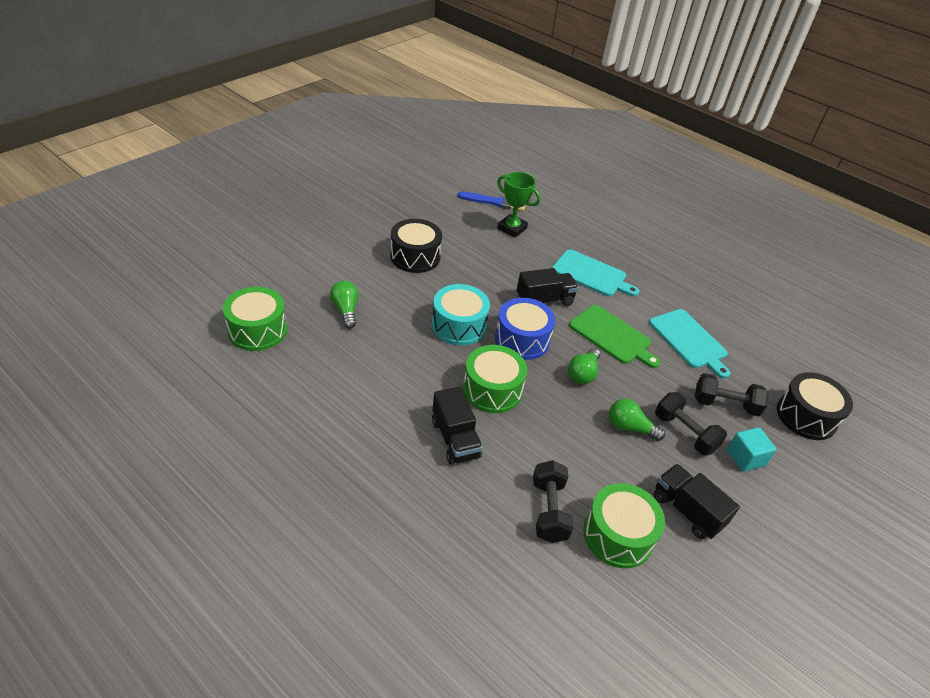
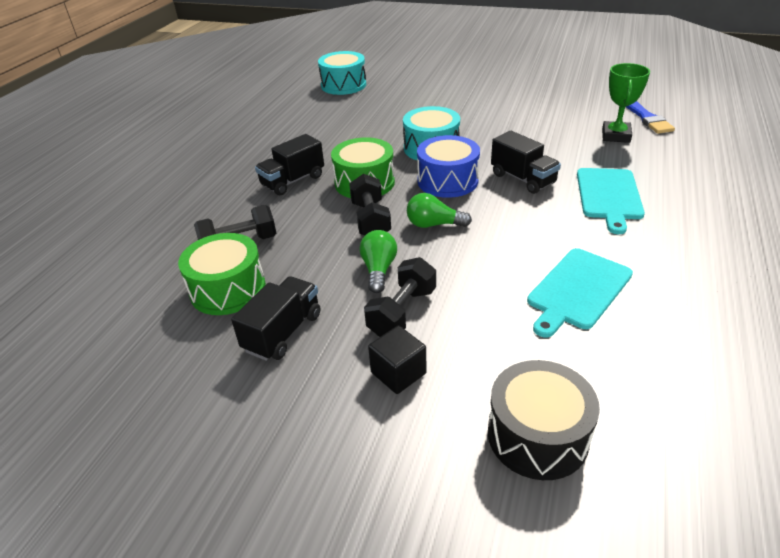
camera: 75 degrees right, 5 degrees down
(257, 330) = (343, 85): green drum -> turquoise drum
(345, 310) = (396, 103): green light bulb -> none
(415, 257) = (499, 107): black drum -> none
(612, 336) = (515, 231): green cutting board -> none
(725, 404) = (483, 341): black dumbbell -> black dumbbell (370, 220)
(745, 458) = (398, 373): turquoise cube -> black cube

